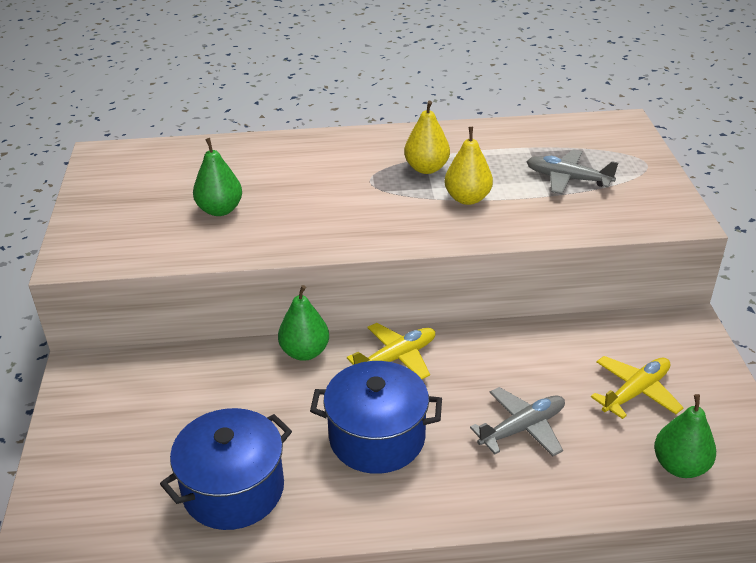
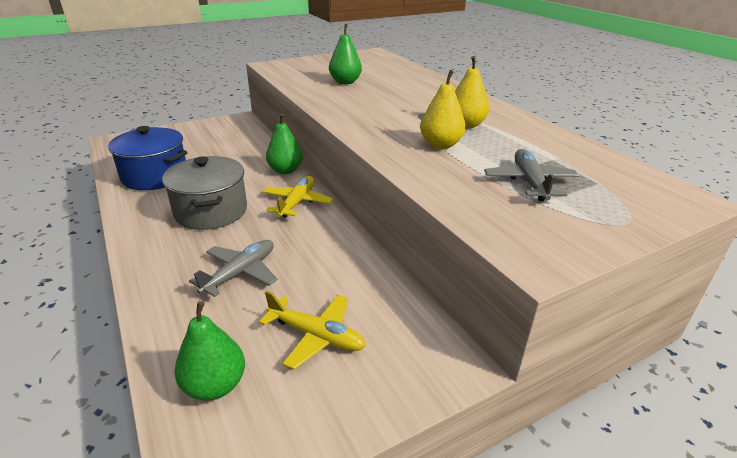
camera: 65 degrees right, 5 degrees down
(377, 437) = (211, 211): blue pot -> grey pot
(396, 358) = (297, 202): yellow plane -> yellow plane turned 105 degrees counterclockwise
(522, 428) = (240, 273): grey plane -> grey plane turned 90 degrees counterclockwise

